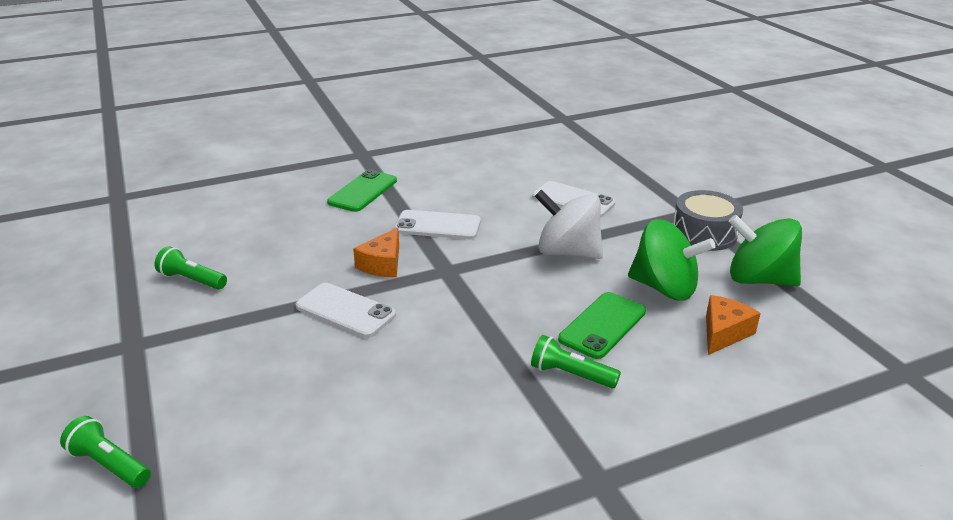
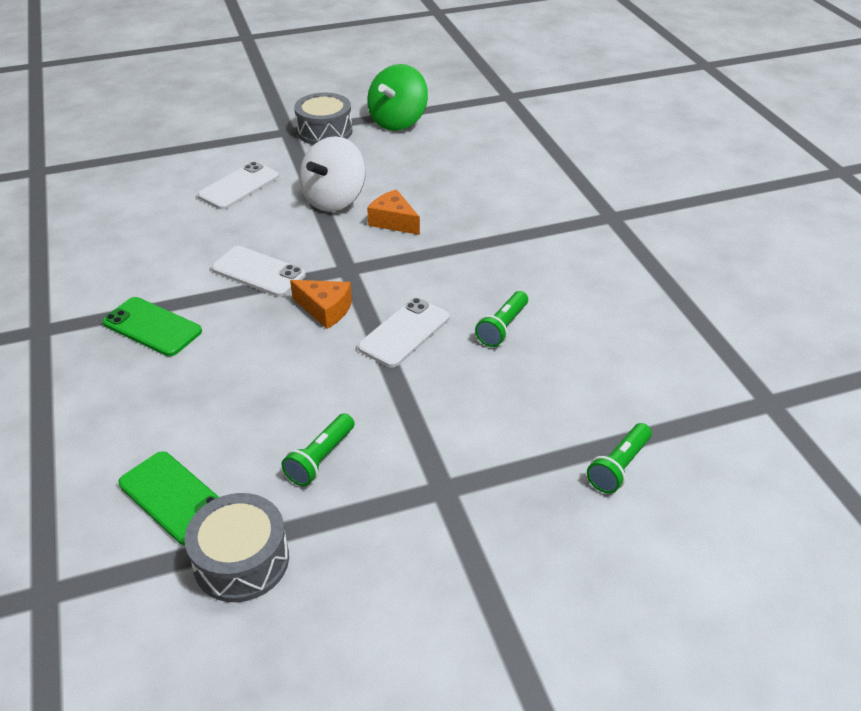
camera: 85 degrees left, 10 degrees up
(106, 258) = (241, 560): none -> grey drum
(437, 226) = (258, 272): white phone -> white phone turned 75 degrees counterclockwise
(571, 374) = (506, 216): green flashlight -> green flashlight (502, 327)
(603, 325) = (447, 195): green phone -> green phone (174, 497)
(664, 288) = (401, 161): green spinning top -> none
(724, 333) = (462, 147): orange cheese -> orange cheese (393, 221)

